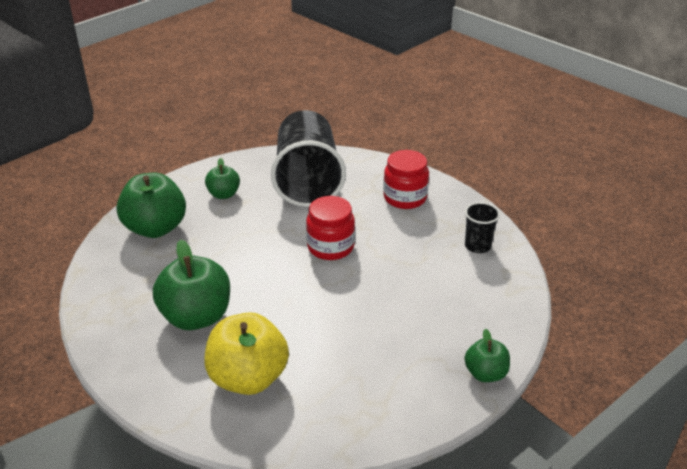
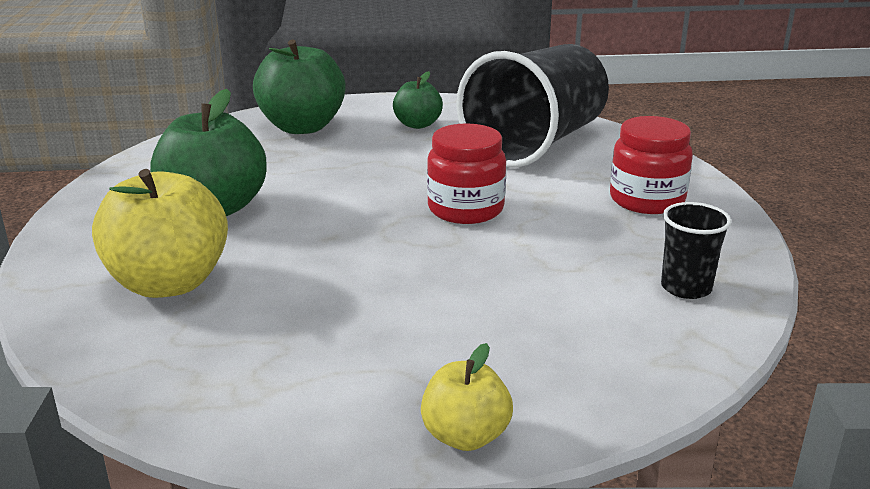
camera: 40 degrees right, 10 degrees down
(485, 373) = (465, 436): green apple -> yellow apple

